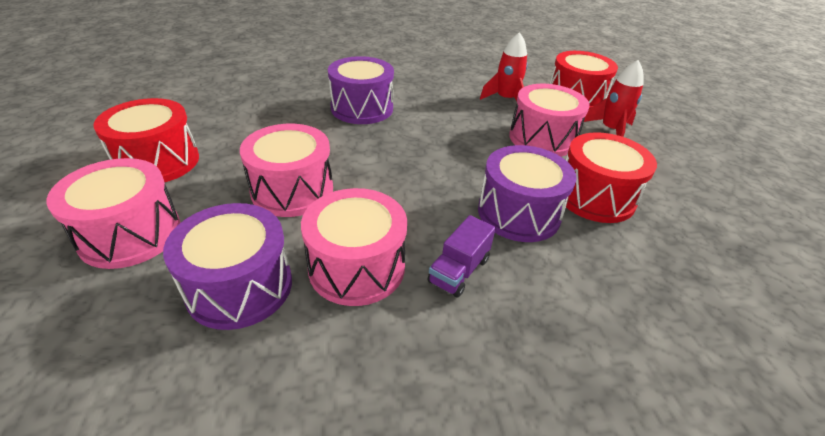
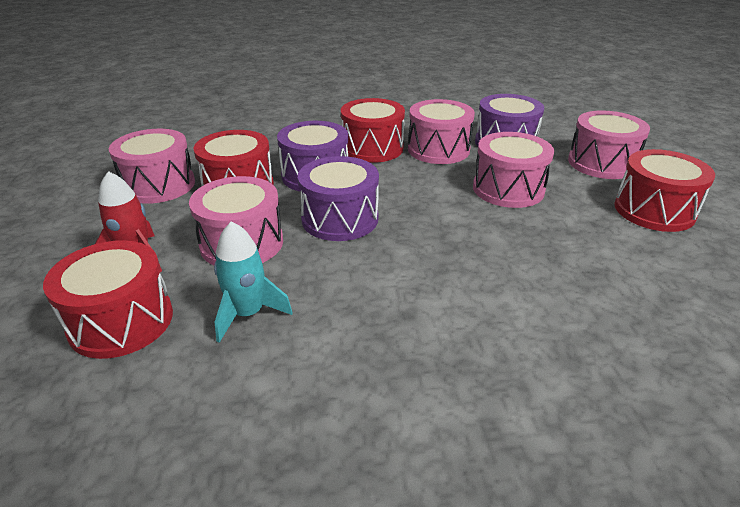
camera: 175 degrees left, 5 degrees down
(362, 108) = (478, 287): purple drum -> purple drum (340, 219)
(459, 270) = (372, 148): purple truck -> red drum
(505, 99) = (248, 314): red rocket -> turquoise rocket
(682, 199) = (159, 185): none -> pink drum

